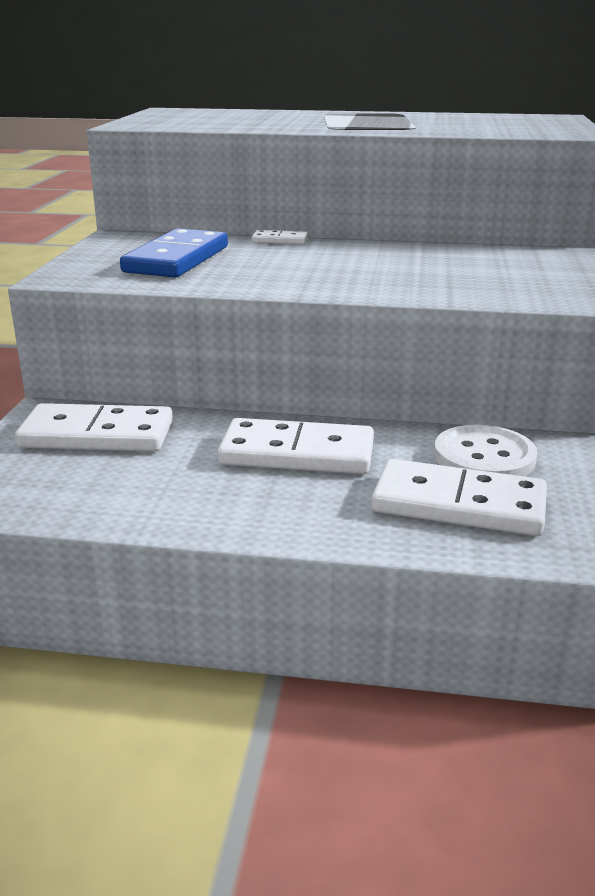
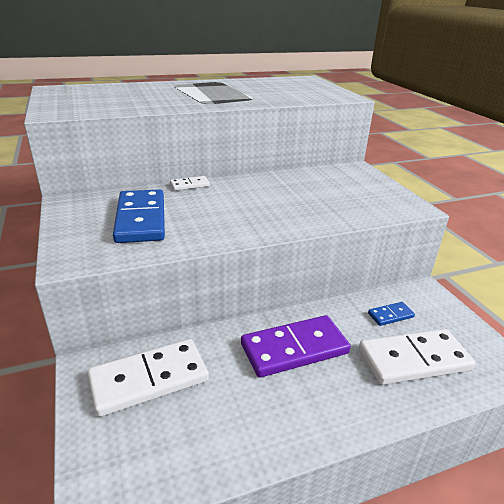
camera: 30 degrees left, 5 degrees up
(297, 453) = (294, 349): white domino -> purple domino
(484, 457) = (390, 315): white button -> blue domino

